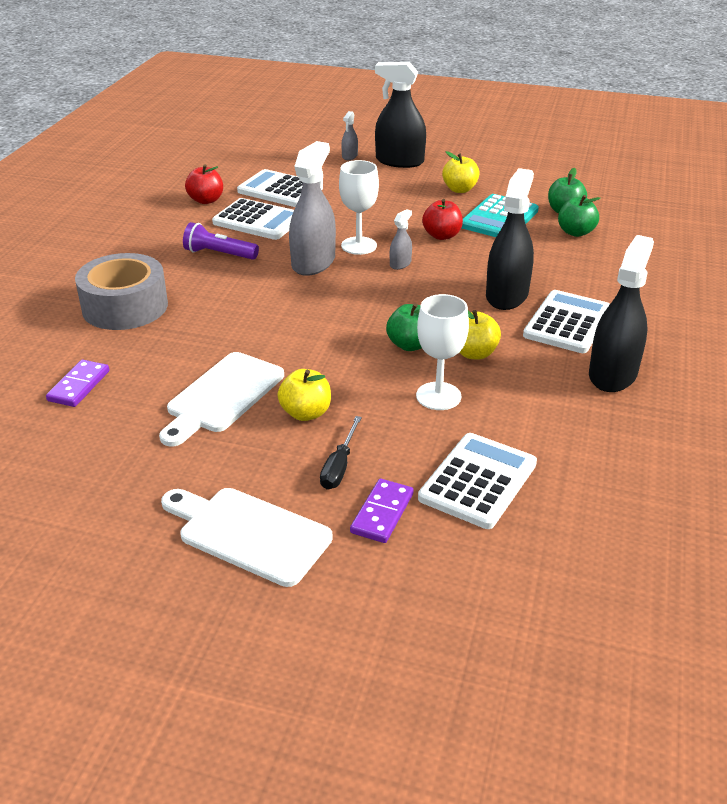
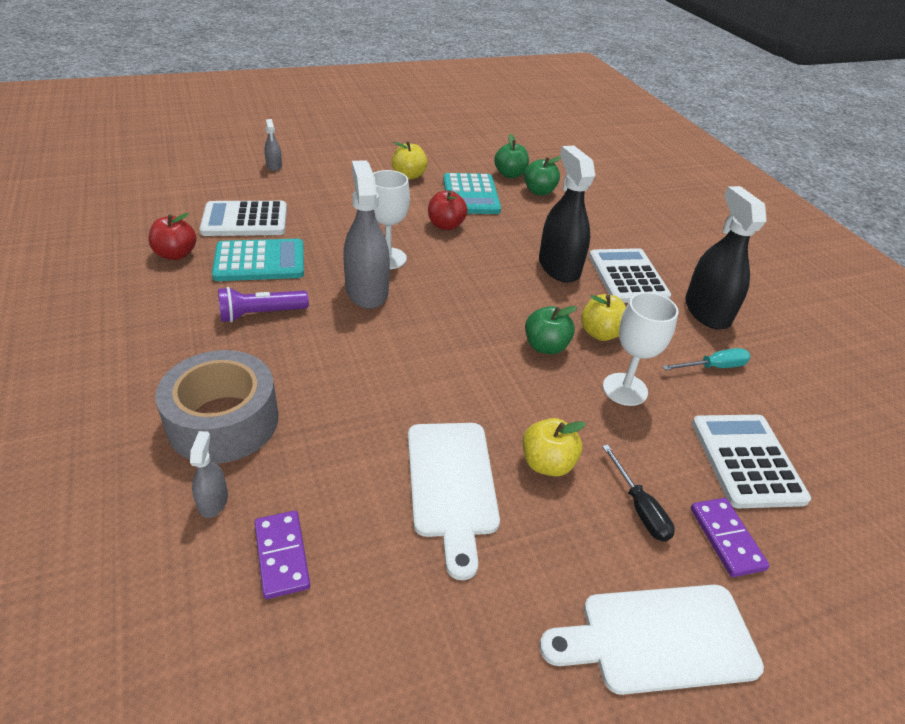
camera: 40 degrees left, 5 degrees up
(258, 220) = (260, 261): white calculator -> turquoise calculator
(399, 161) = (326, 160): black spray bottle -> none
(400, 264) = (444, 265): grey spray bottle -> grey spray bottle (213, 501)
(550, 413) = (713, 367): none -> turquoise screwdriver

